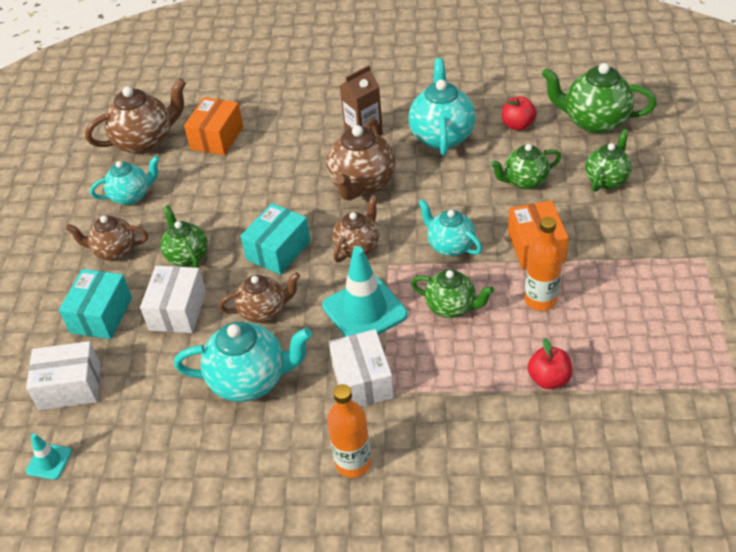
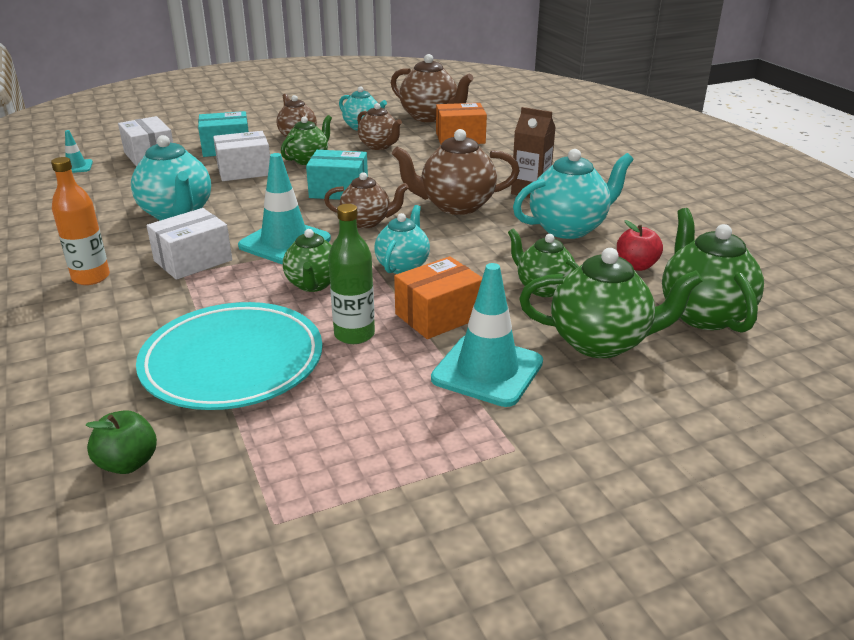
camera: 60 degrees right, 15 degrees down
(264, 311) = (260, 201): brown teapot -> brown teapot (379, 146)
(540, 300) = (354, 334): orange bottle -> green bottle
(548, 379) = (233, 362): red apple -> turquoise plate
(606, 179) = (600, 342): green teapot -> green teapot, size x1.56
(616, 243) = (487, 370): none -> turquoise traffic cone
(653, 457) = (128, 463): none -> green apple

